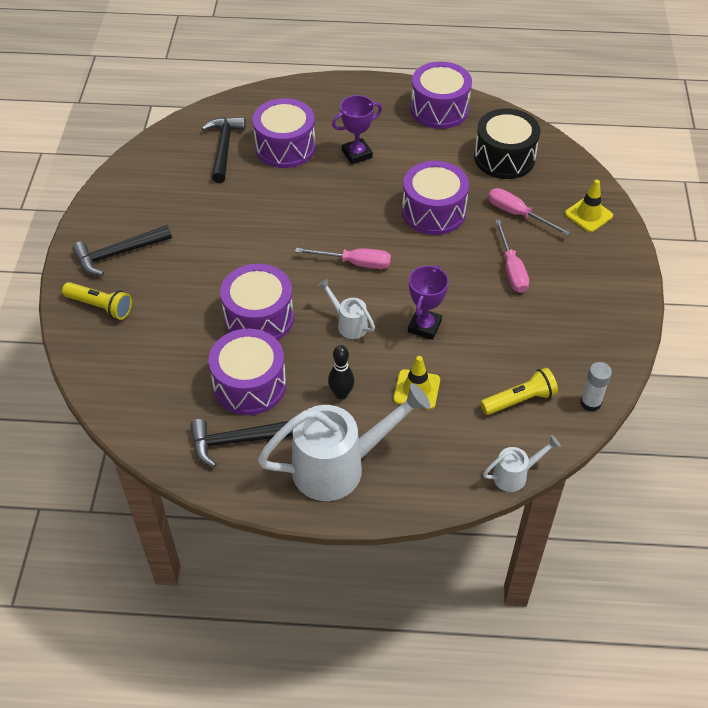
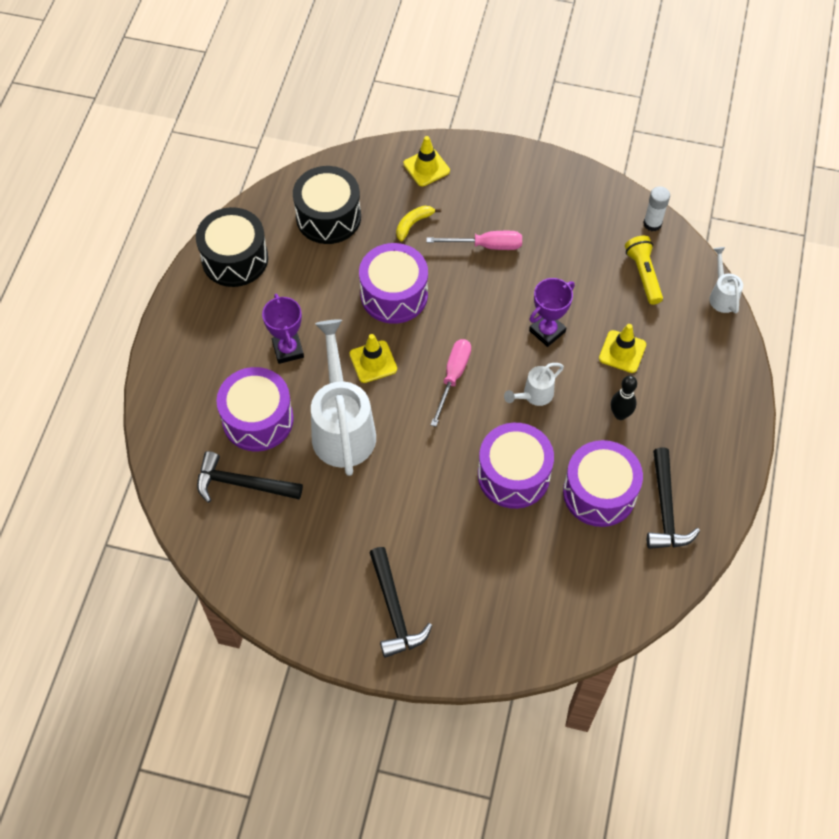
camera: 80 degrees left, 10 degrees up
(100, 306) = (472, 632): yellow flashlight -> none
(339, 467) = (702, 428): white watering can -> white watering can (342, 427)
(358, 208) = (373, 362): none -> yellow traffic cone
(424, 326) = (547, 331): purple trophy -> purple trophy turned 75 degrees counterclockwise
(439, 109) = (235, 259): purple drum -> black drum
(518, 214) = (413, 224): pink screwdriver -> yellow banana

